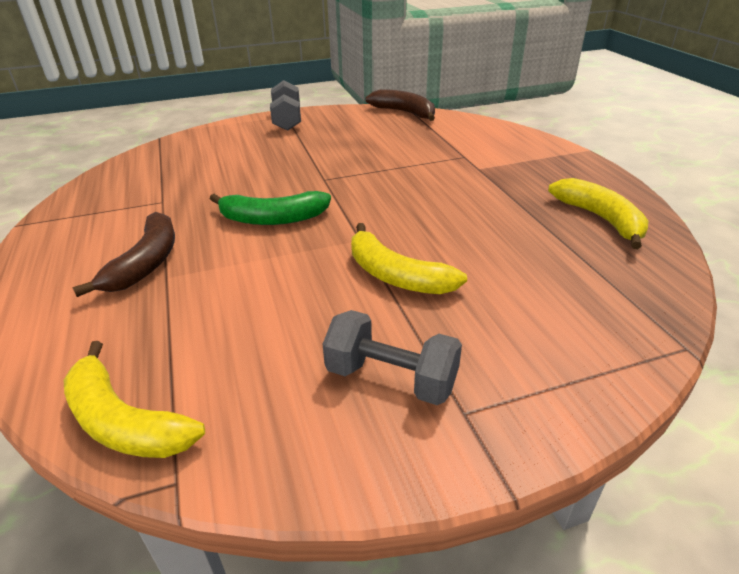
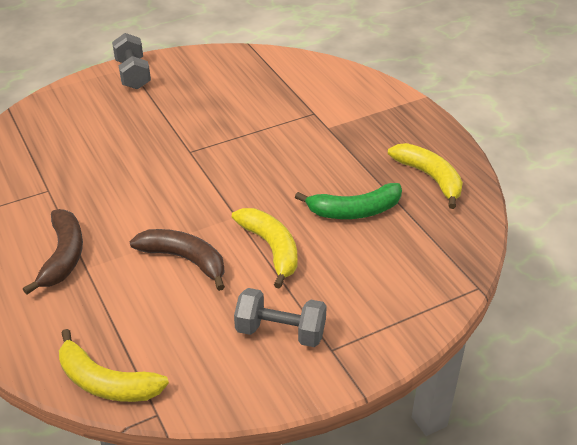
camera: 10 degrees left, 5 degrees up
(273, 219) = (156, 201): green banana -> green banana (354, 211)
(396, 275) = (271, 248): yellow banana -> yellow banana turned 150 degrees counterclockwise
(404, 112) = (250, 55): brown banana -> brown banana (184, 260)

